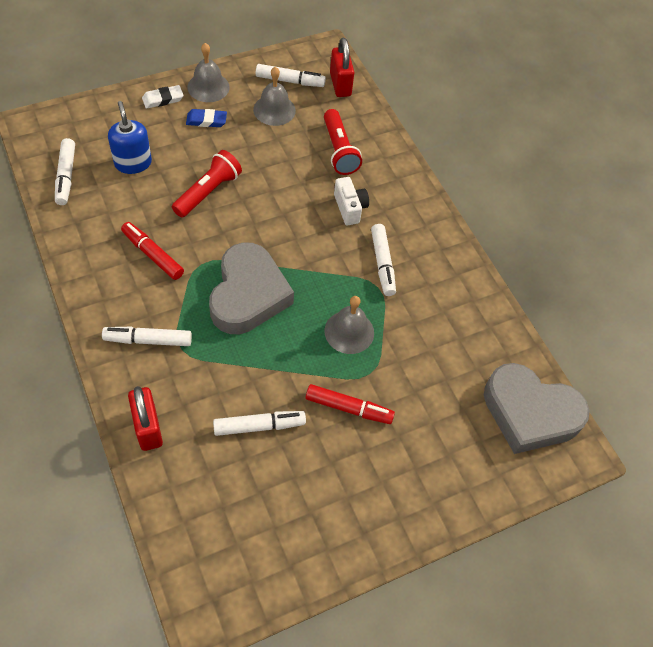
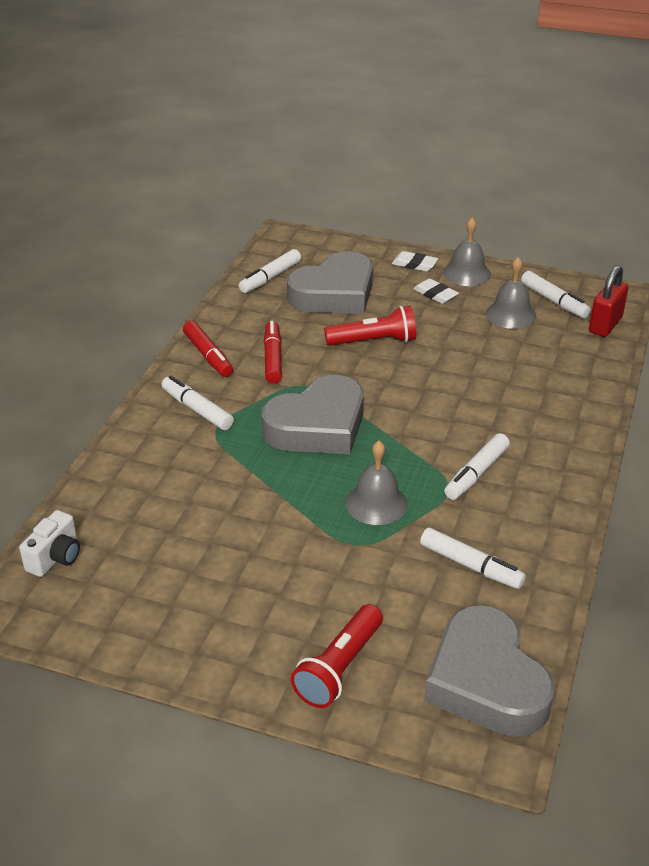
camera: 50 degrees right, 20 degrees down
(133, 163) = (334, 294): blue soap dispenser -> grey heart
(148, 428) = (123, 464): red padlock -> none
(206, 120) = (435, 294): blue eraser -> white eraser
(259, 426) = (209, 518): white marker -> white marker (471, 566)
(339, 150) = (540, 371): red flashlight -> red flashlight (339, 667)
(348, 408) = (302, 556): red marker -> red marker (208, 356)
(350, 208) = (496, 417): white camera -> white camera (55, 557)

